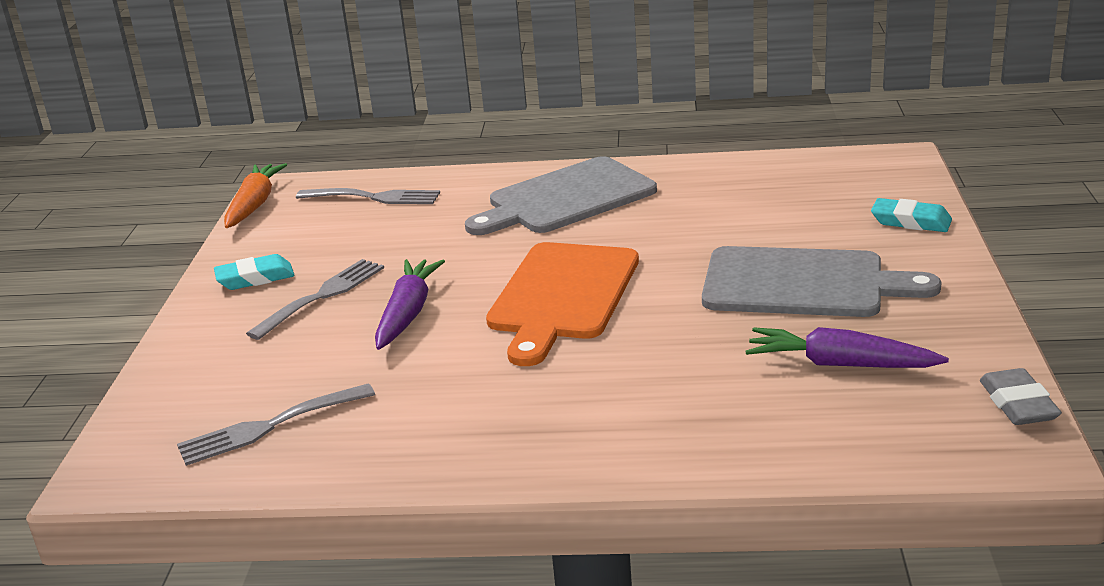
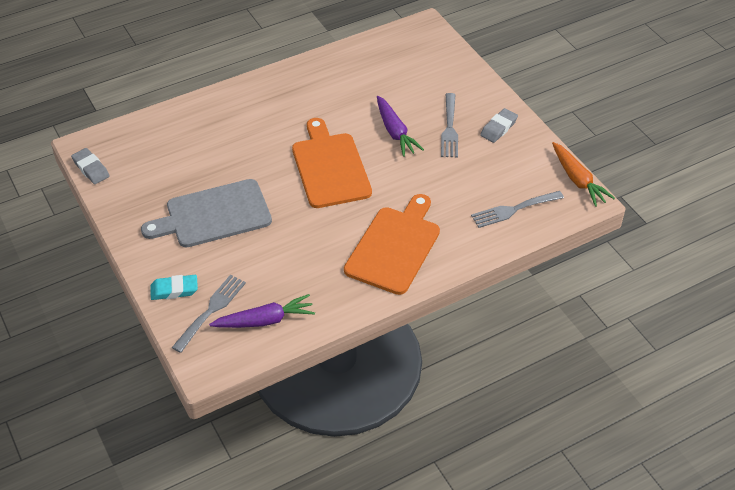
camera: 145 degrees right, 20 degrees up
(255, 278) = (498, 128): turquoise eraser -> grey eraser
(269, 426) = (388, 61): grey fork -> grey fork (211, 310)
(566, 198) = (395, 247): grey cutting board -> orange cutting board
(840, 364) = (173, 167): purple carrot -> purple carrot (265, 320)

